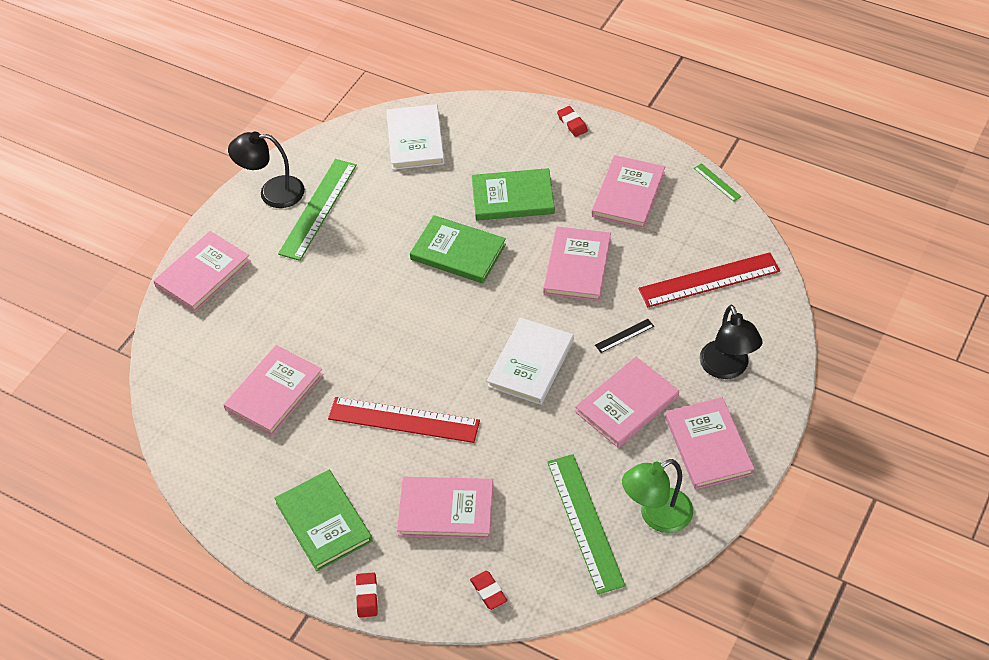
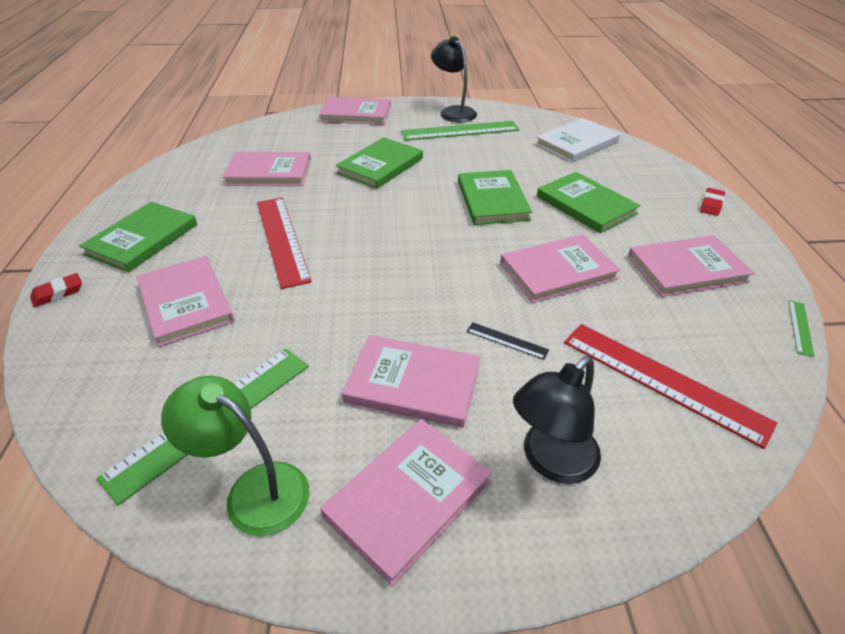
camera: 55 degrees right, 10 degrees down
(335, 301) = (380, 166): none -> green book
(488, 592) = (81, 375): red eraser -> none
(531, 363) = (408, 288): white book -> none

